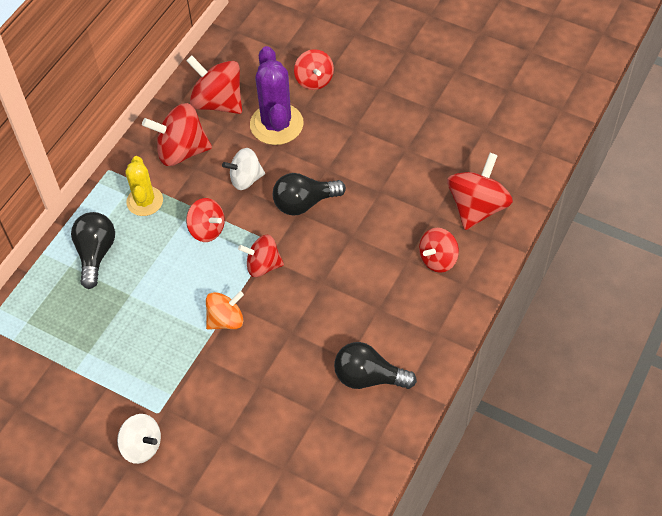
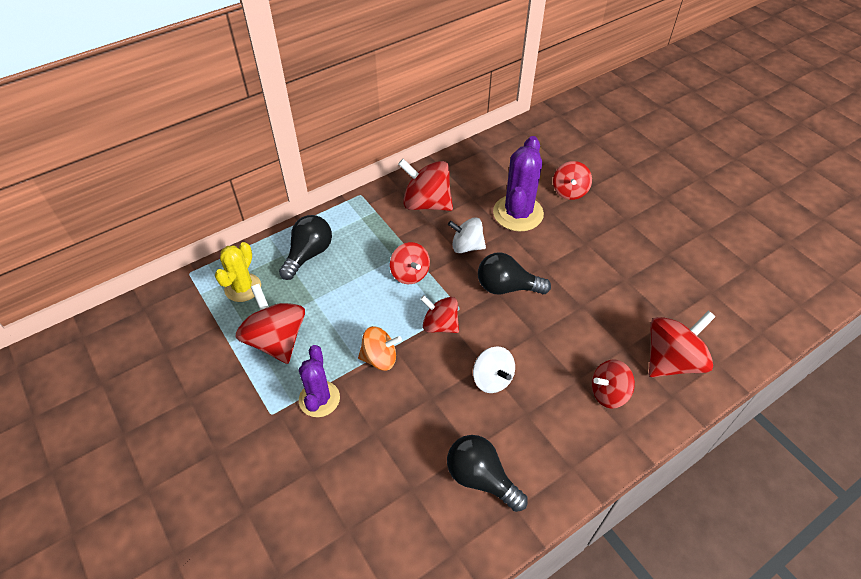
camera: 25 degrees right, 5 degrees down
(142, 446) = (238, 438): white spinning top -> white spinning top (492, 379)
(145, 201) = (373, 230): yellow cactus -> yellow cactus (243, 288)
(193, 380) = (319, 399): none -> purple cactus
(218, 102) = (478, 178): red spinning top -> red spinning top (276, 340)

